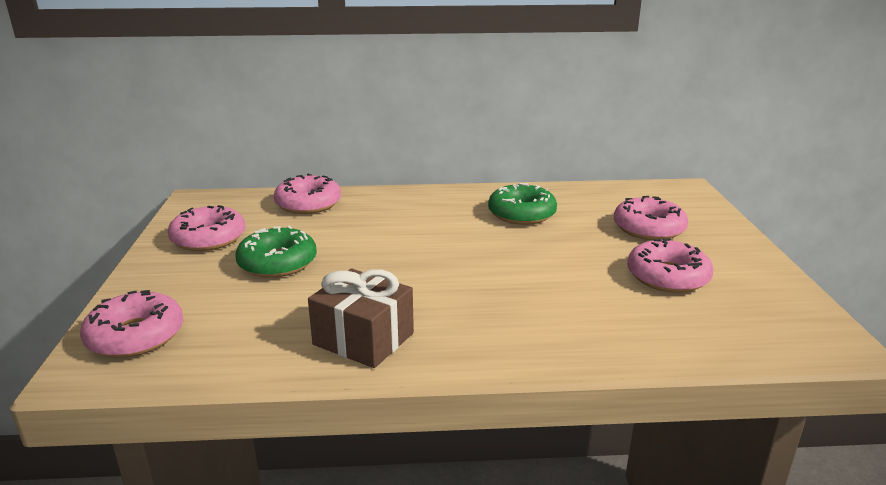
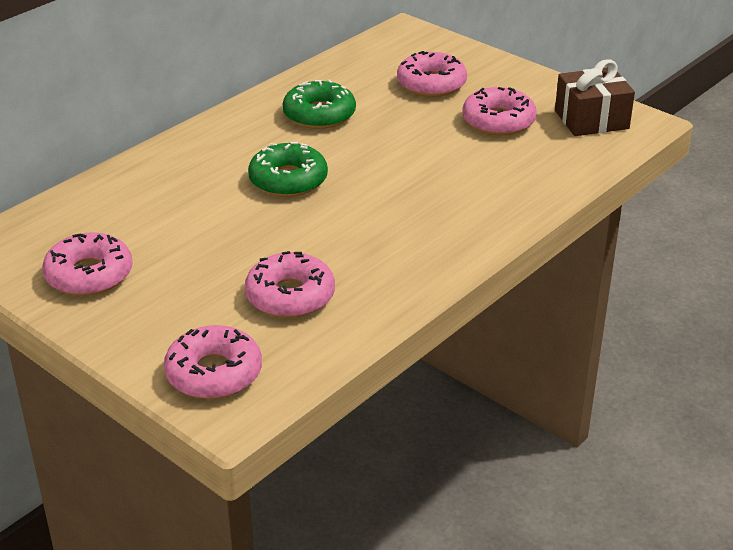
camera: 45 degrees left, 10 degrees up
(277, 263) = (202, 260): green donut -> green donut (288, 180)
(308, 204) = (112, 195): pink donut -> pink donut (290, 296)
(363, 339) = (382, 275): brown gift -> brown gift (591, 120)

